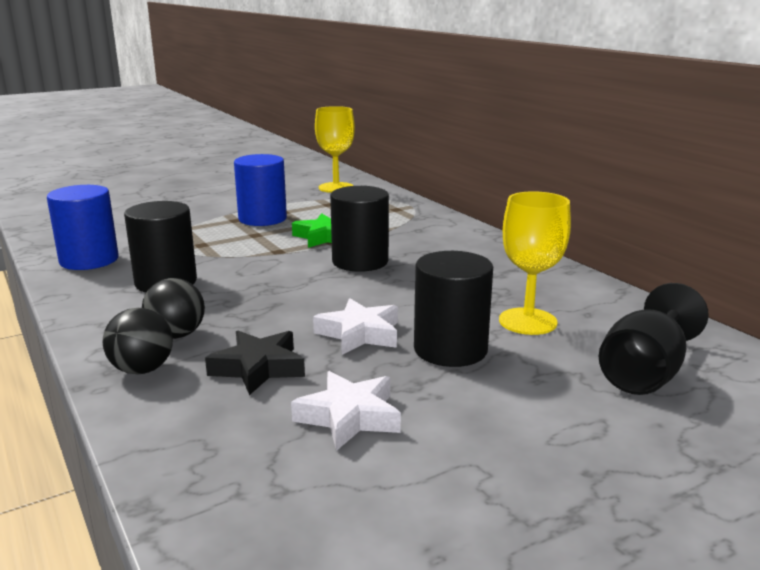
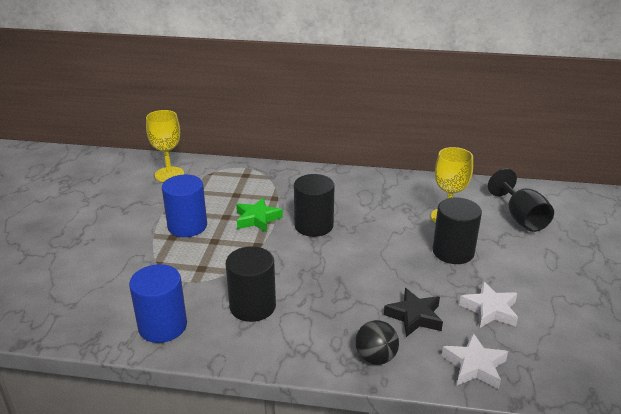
camera: 50 degrees left, 10 degrees up
(176, 335) = (342, 329): black ball -> none
(359, 334) = (408, 269): white star -> white star (474, 366)

